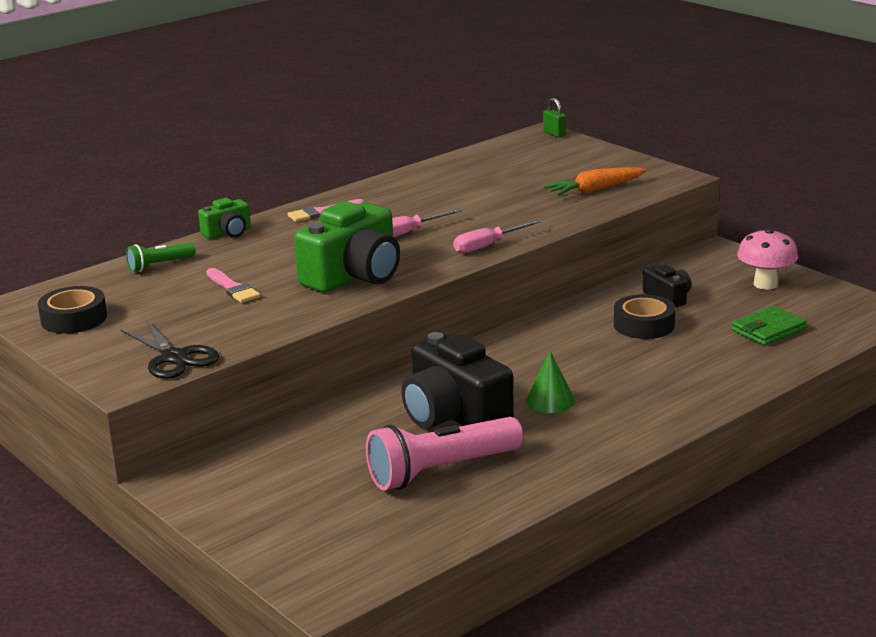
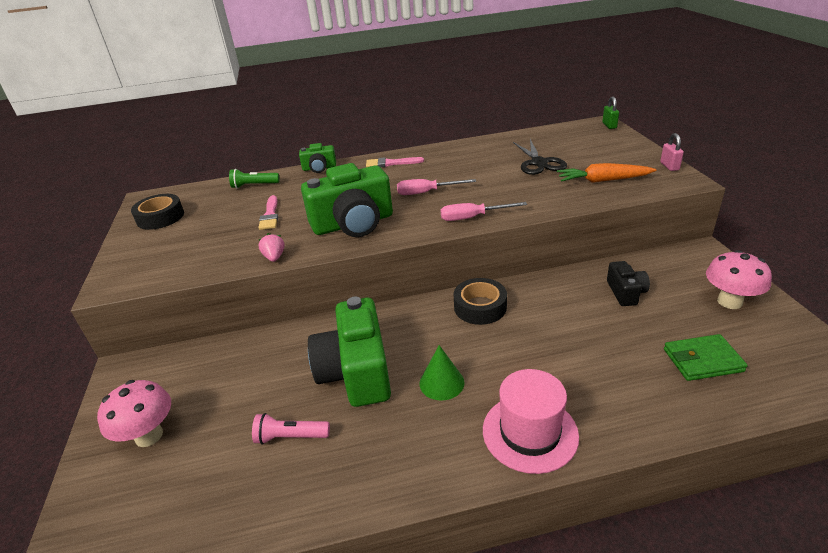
camera: 30 degrees right, 10 degrees up
(174, 357) = (166, 269): black scissors -> black scissors (539, 163)
(285, 512) = (149, 436): none -> pink mushroom
(299, 321) = (274, 257): none -> pink strawberry
(442, 471) = (291, 437): pink flashlight -> pink flashlight, size x0.51
(454, 415) = (356, 371): black camera -> green camera
(644, 325) = (584, 318): black tape -> black tape (480, 307)
(653, 166) = (669, 166): none -> pink padlock
(660, 409) = (530, 432): none -> pink hat

